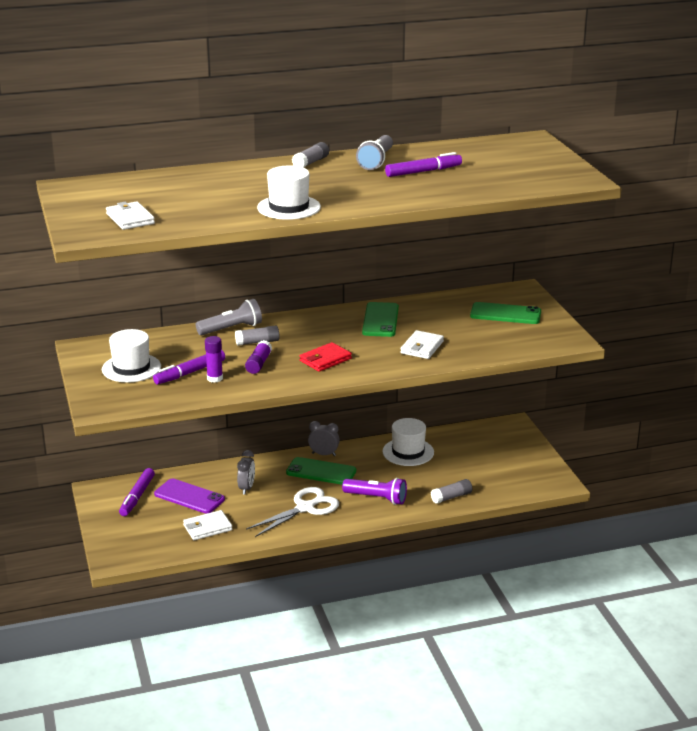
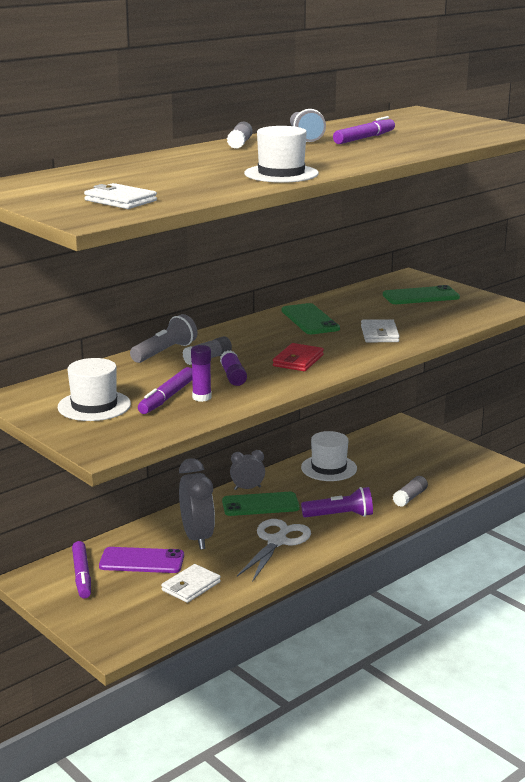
camera: 25 degrees left, 5 degrees down
(246, 488) = (197, 538): grey clock -> grey clock, size x1.75

